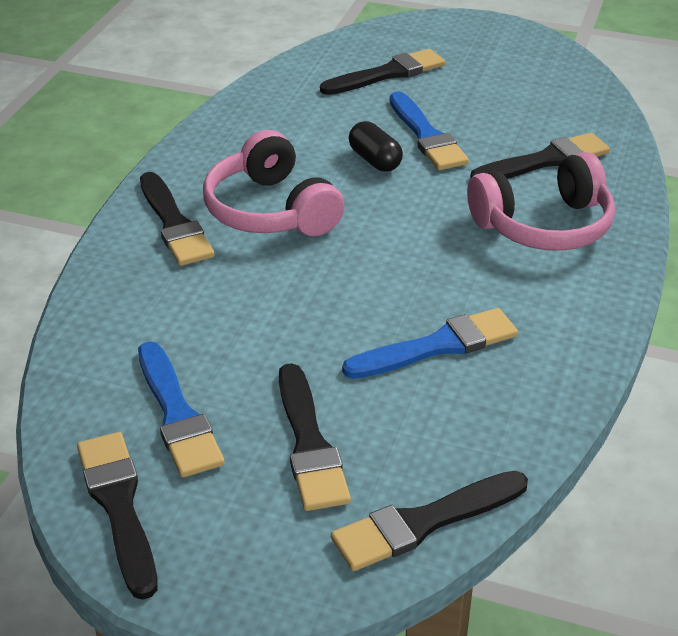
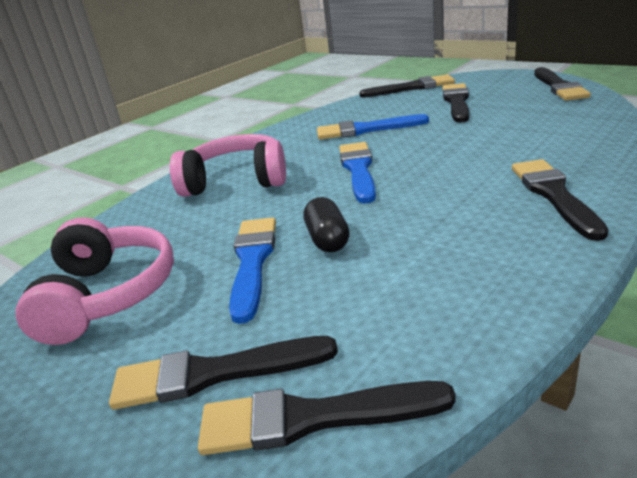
camera: 155 degrees left, 10 degrees down
(177, 415) = (532, 108): blue brush -> blue brush (358, 170)
(271, 210) = (454, 201): pink headphones -> pink headphones (107, 295)
(545, 161) = (173, 227): black brush -> black brush (312, 418)

